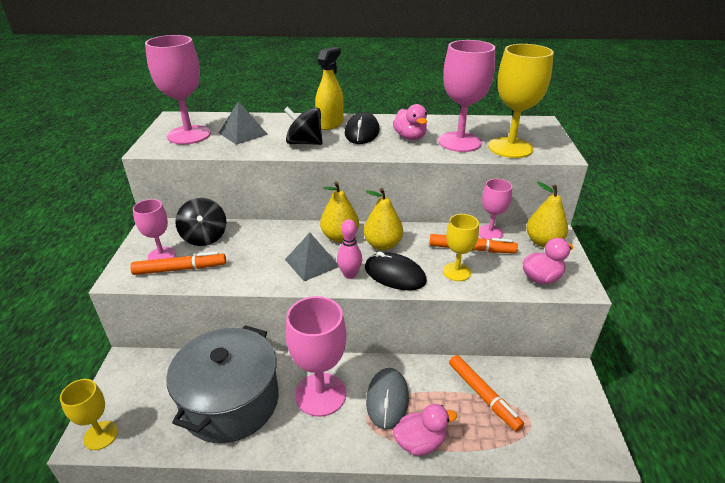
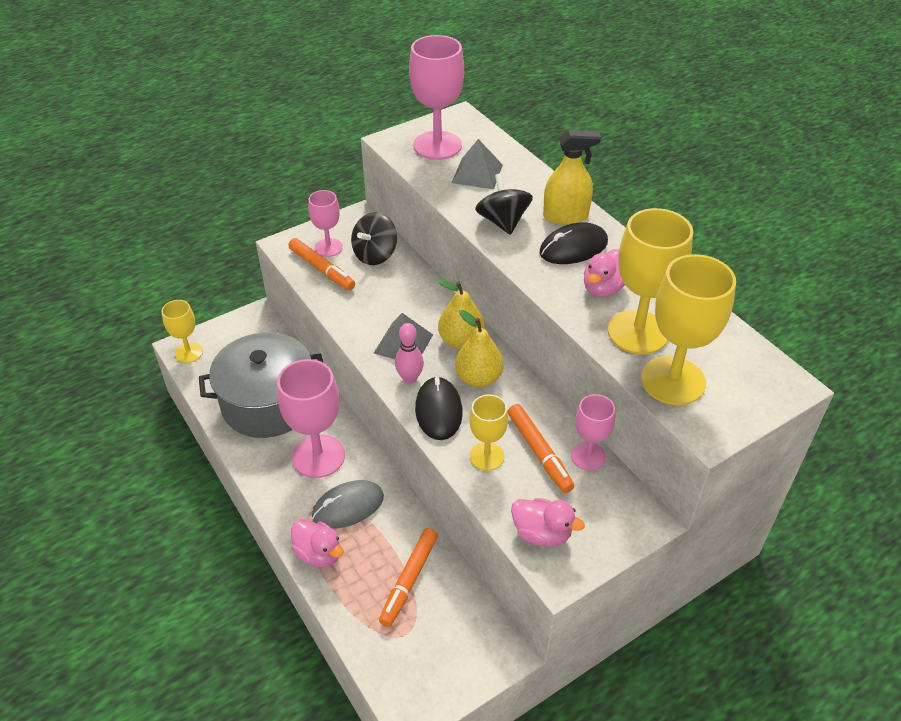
camera: 55 degrees right, 10 degrees up
(459, 142) = (638, 332): pink goblet -> yellow goblet
(543, 242) = (617, 512): yellow pear -> none

